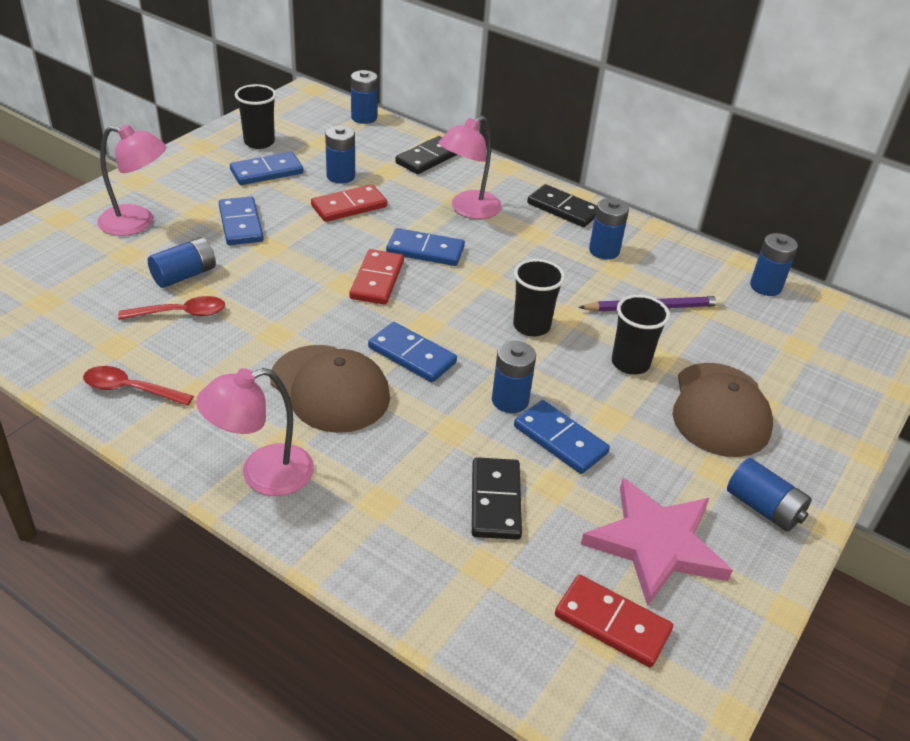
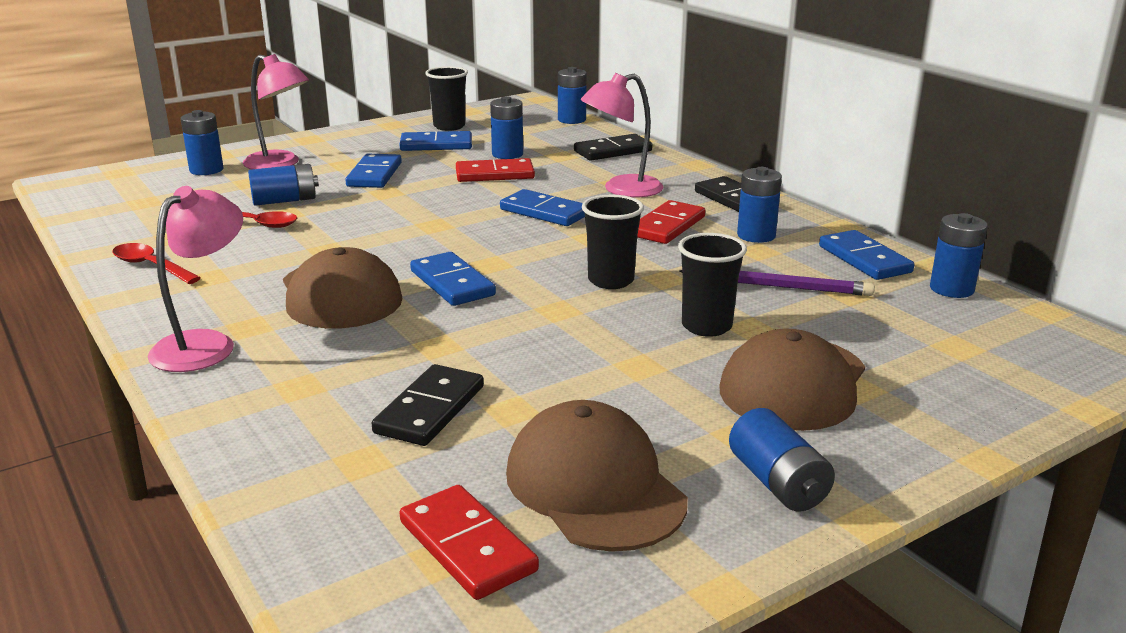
camera: 25 degrees right, 15 degrees down
(262, 474) = (205, 344): pink lamp -> pink lamp turned 120 degrees clockwise
(377, 280) = (471, 226): red domino -> red domino (667, 226)
(510, 400) = (528, 333): blue battery -> blue battery (206, 170)
(560, 439) = (558, 374): blue domino -> blue domino (864, 259)
(656, 544) = (594, 486): pink star -> brown cap

